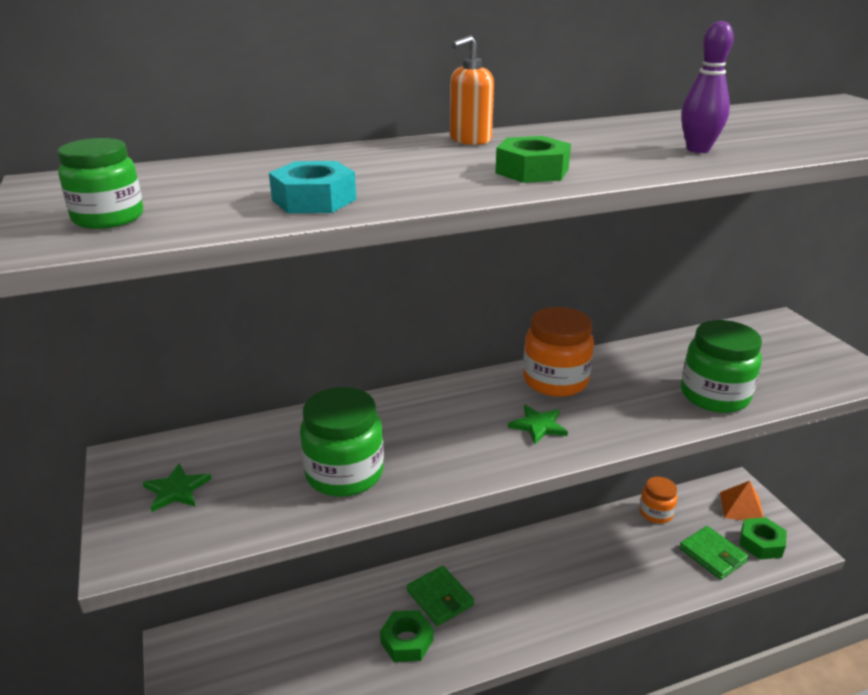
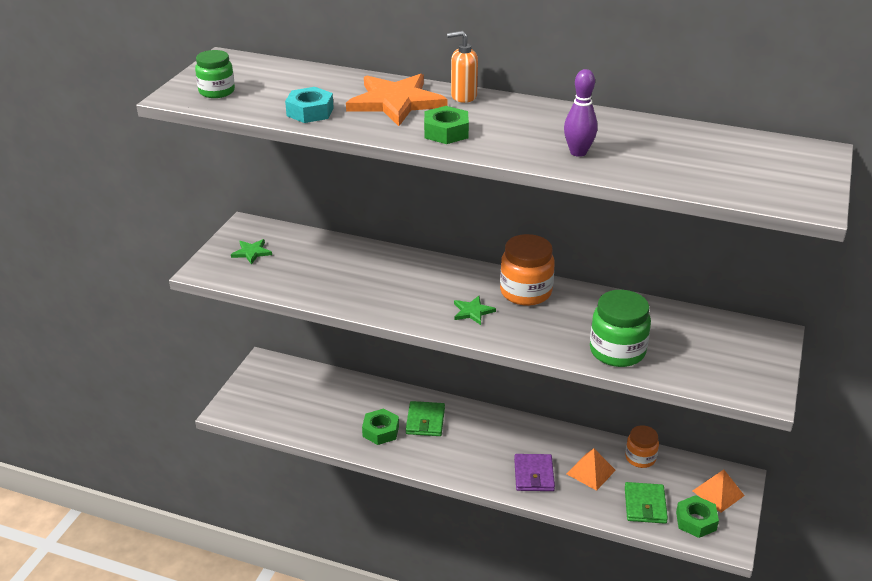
camera: 40 degrees right, 5 degrees up
(344, 473) = (335, 283): green jar -> none
(406, 162) = (396, 102): none -> orange star
(600, 588) = (534, 475): none -> purple wallet
(638, 552) = (590, 472): none -> orange pyramid

